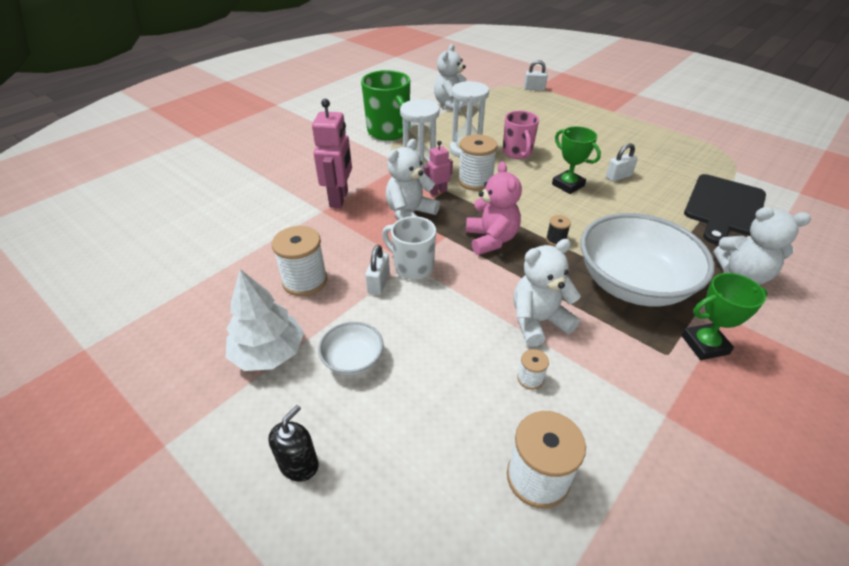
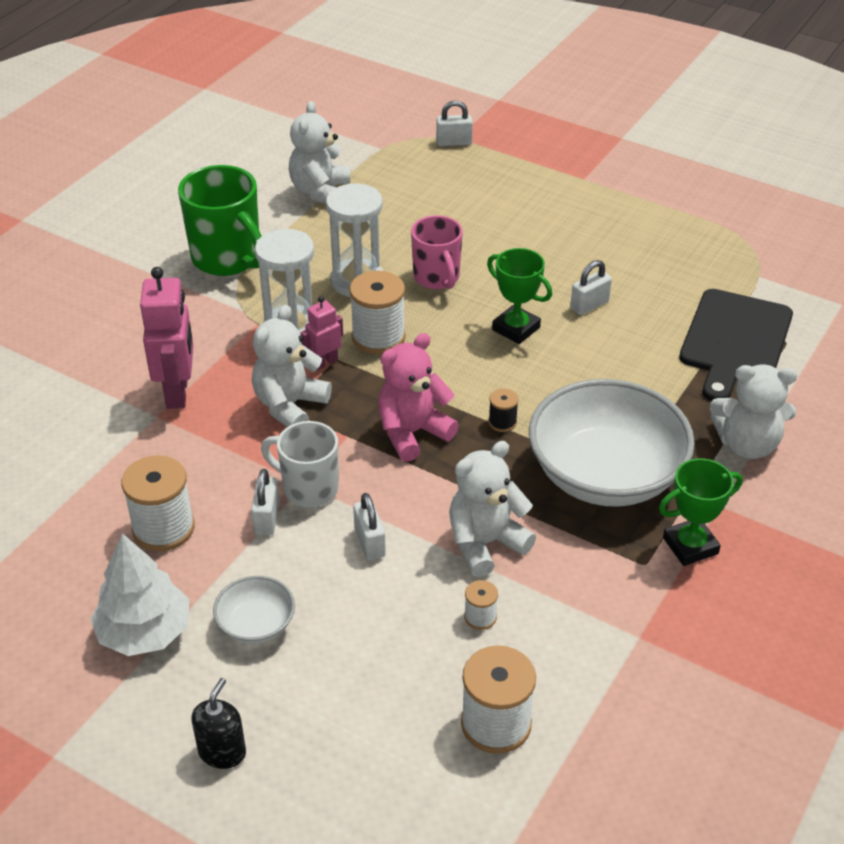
camera: 10 degrees left, 0 degrees up
(450, 309) = (369, 543): none -> white padlock
(491, 239) = (412, 433): pink teddy bear -> pink teddy bear turned 105 degrees counterclockwise

